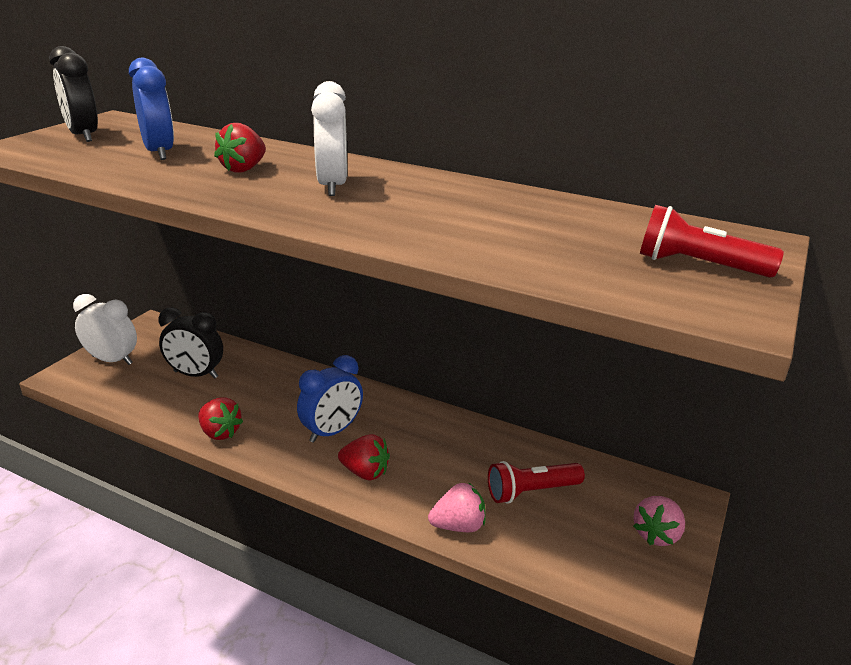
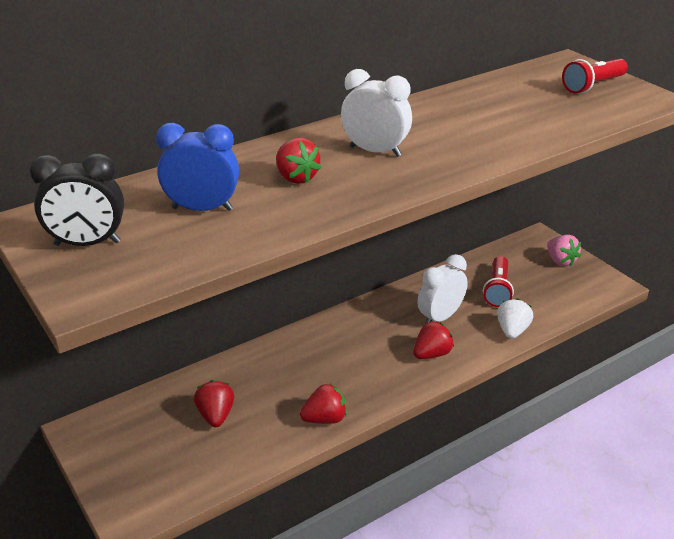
camera: 60 degrees left, 5 degrees up
(112, 360) = (132, 472): white clock -> white clock (440, 317)
(195, 375) = (216, 415): black clock -> red strawberry
(332, 432) = (370, 356): blue clock -> none
(458, 526) = (512, 331): pink strawberry -> white strawberry

